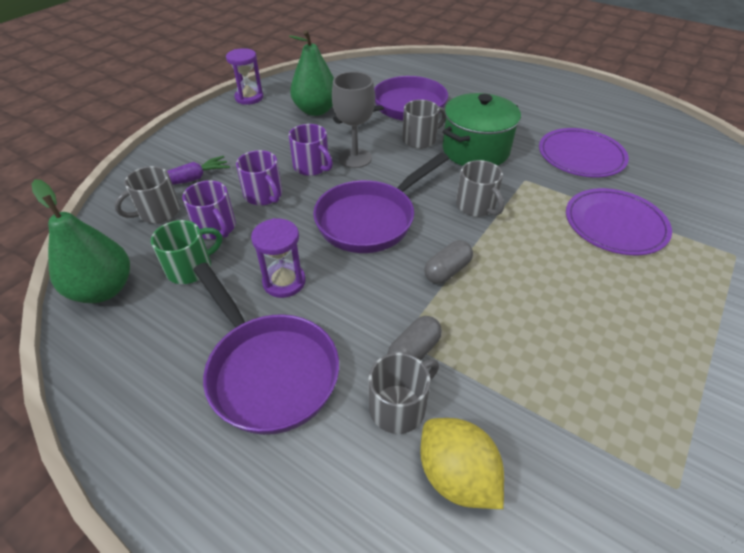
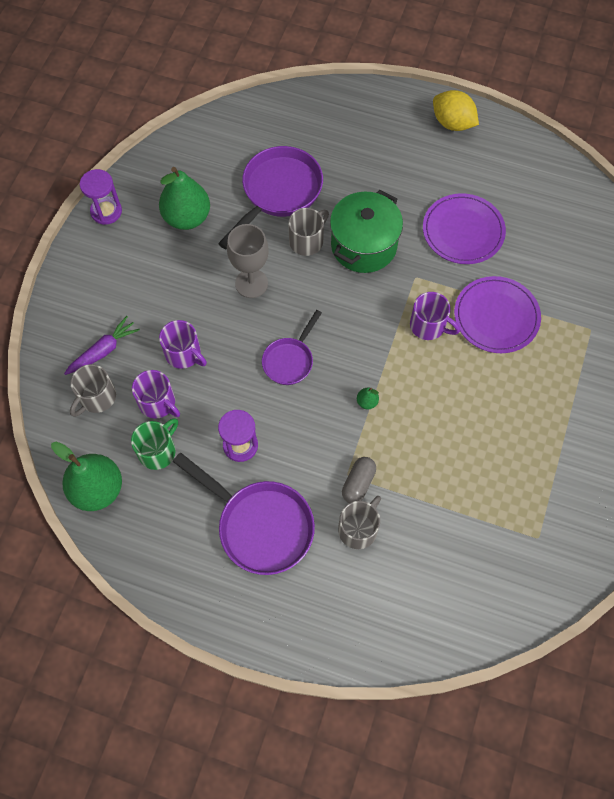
camera: 15 degrees left, 20 degrees up
(312, 167) = (214, 305): purple mug -> purple mug (429, 325)
(371, 219) = (290, 360): purple pan -> purple pan, size x0.58
(447, 271) = (367, 402): grey capsule -> green pear
(456, 475) = (405, 565): yellow lemon -> yellow lemon (452, 123)
(476, 206) = (377, 322): grey mug -> none

